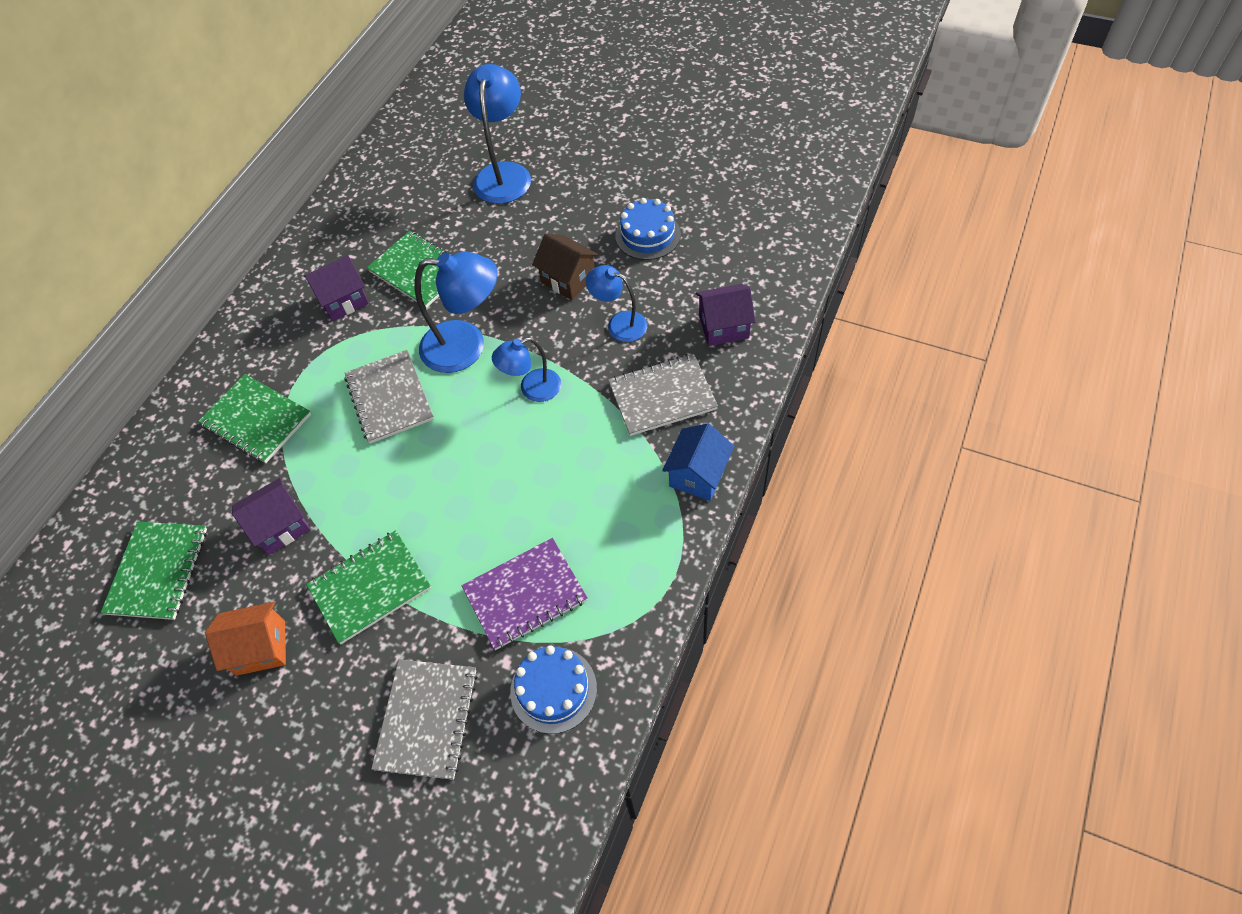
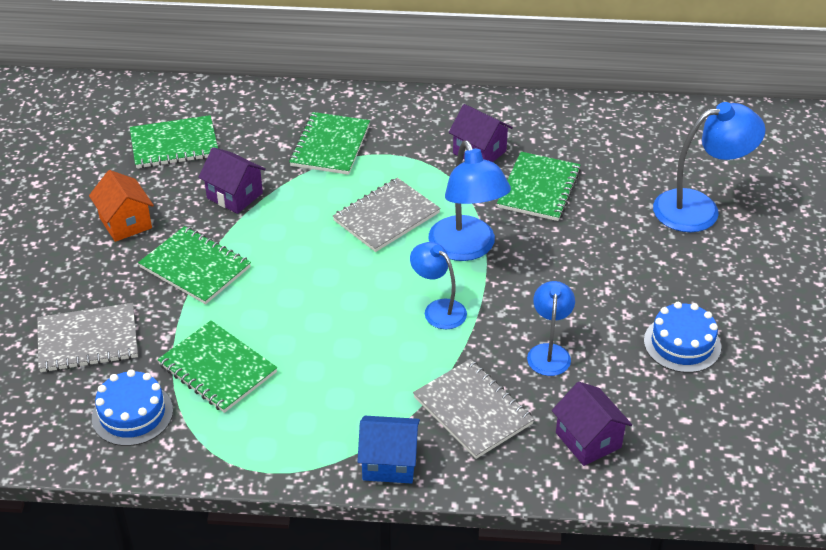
camera: 65 degrees right, 15 degrees down
(525, 595) = (217, 368): purple notebook -> green notebook
(568, 279) = (586, 297): brown house -> none

